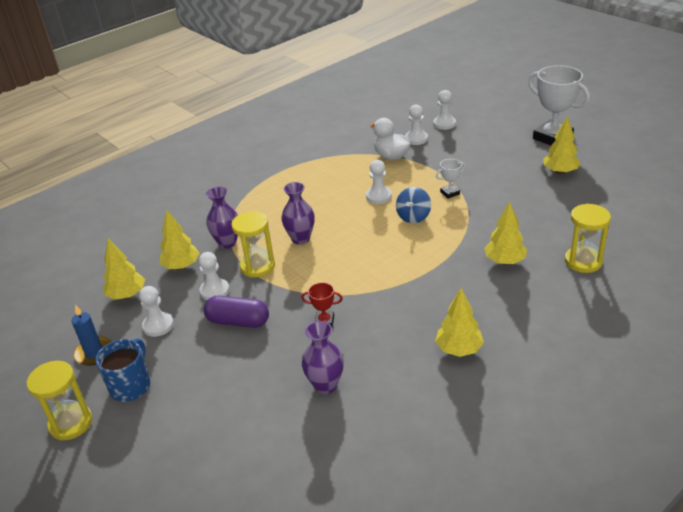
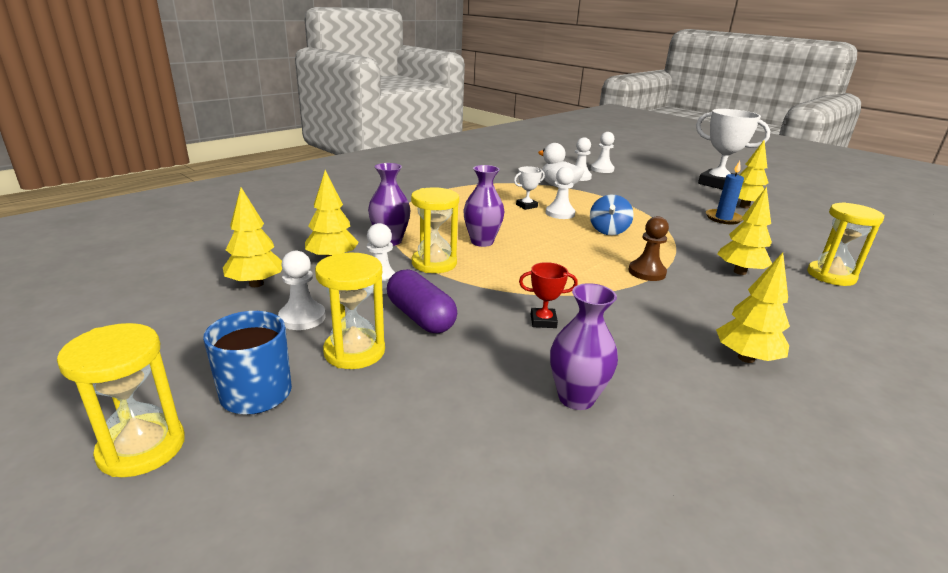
camera: 10 degrees left, 10 degrees down
(94, 353) = (200, 347): blue candle -> blue candle (723, 218)
(190, 353) = (354, 351): none -> yellow hourglass
(238, 321) = (420, 317): purple capsule -> purple capsule turned 45 degrees clockwise
(425, 266) = (647, 272): none -> brown pawn
(450, 193) = (638, 215): white trophy -> white trophy (526, 206)

